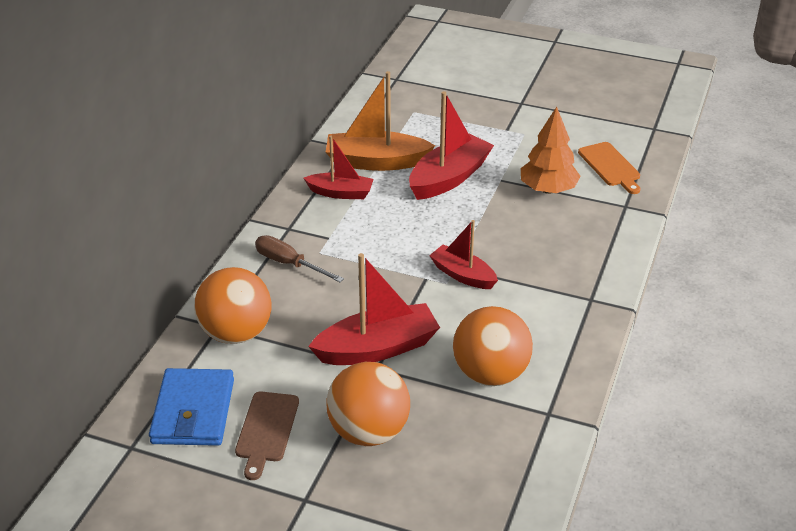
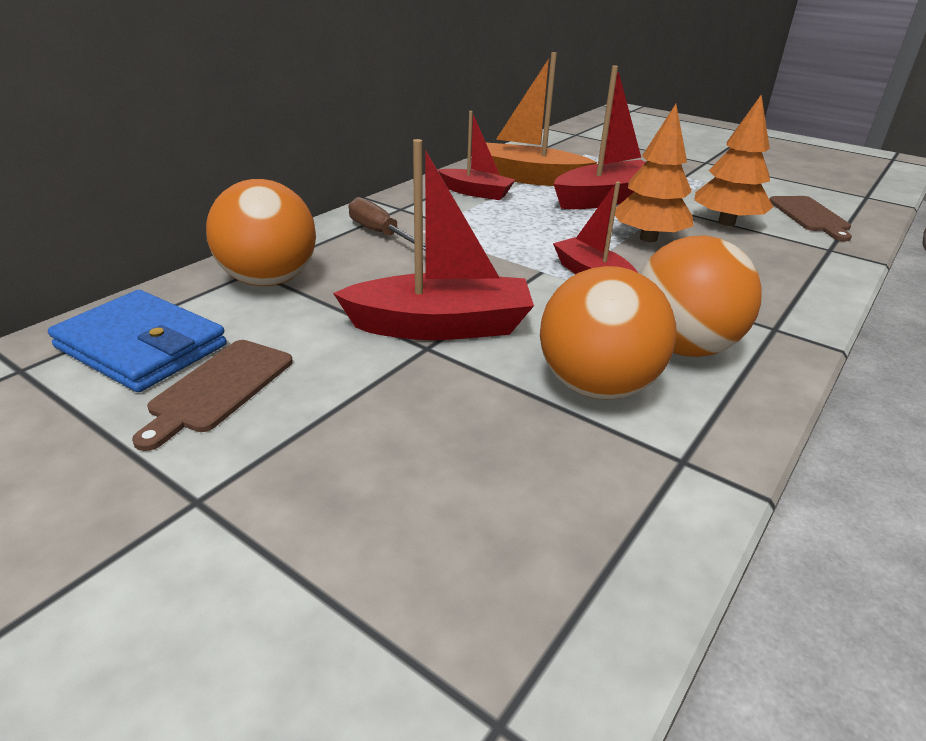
camera: 15 degrees right, 5 degrees down
(193, 411) = (142, 346): blue wallet -> blue wallet turned 75 degrees counterclockwise
(368, 432) = (368, 423): orange ball -> orange ball (682, 347)
(493, 223) = (648, 238): none -> orange tree
(610, 166) = (810, 216): orange cutting board -> brown cutting board

